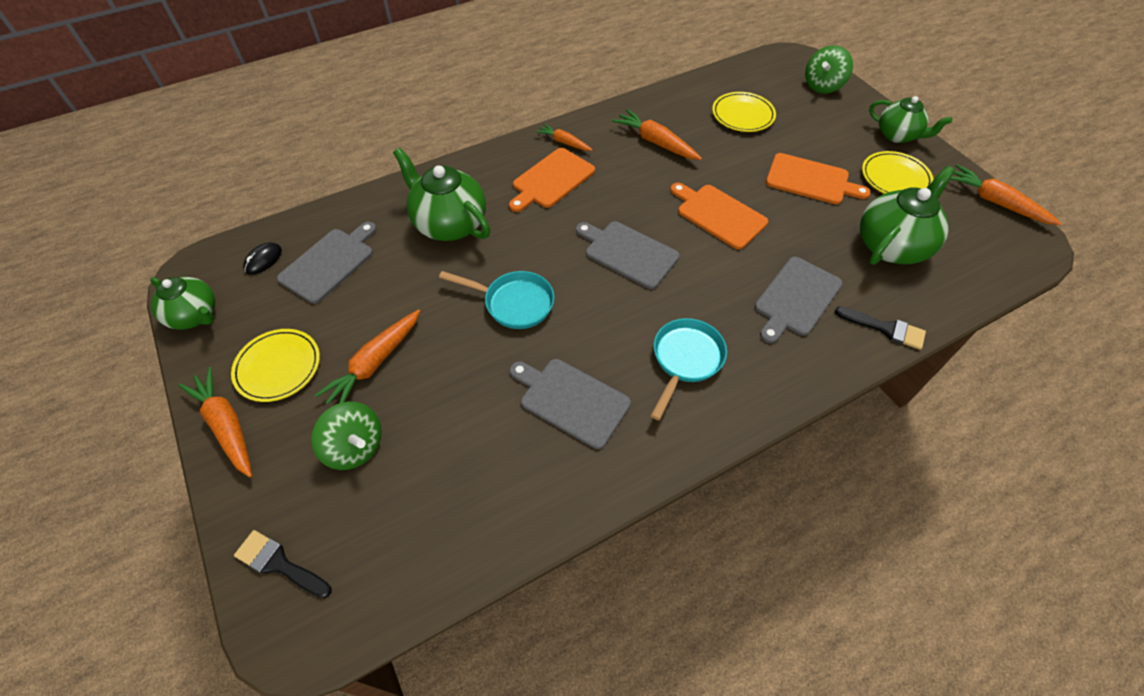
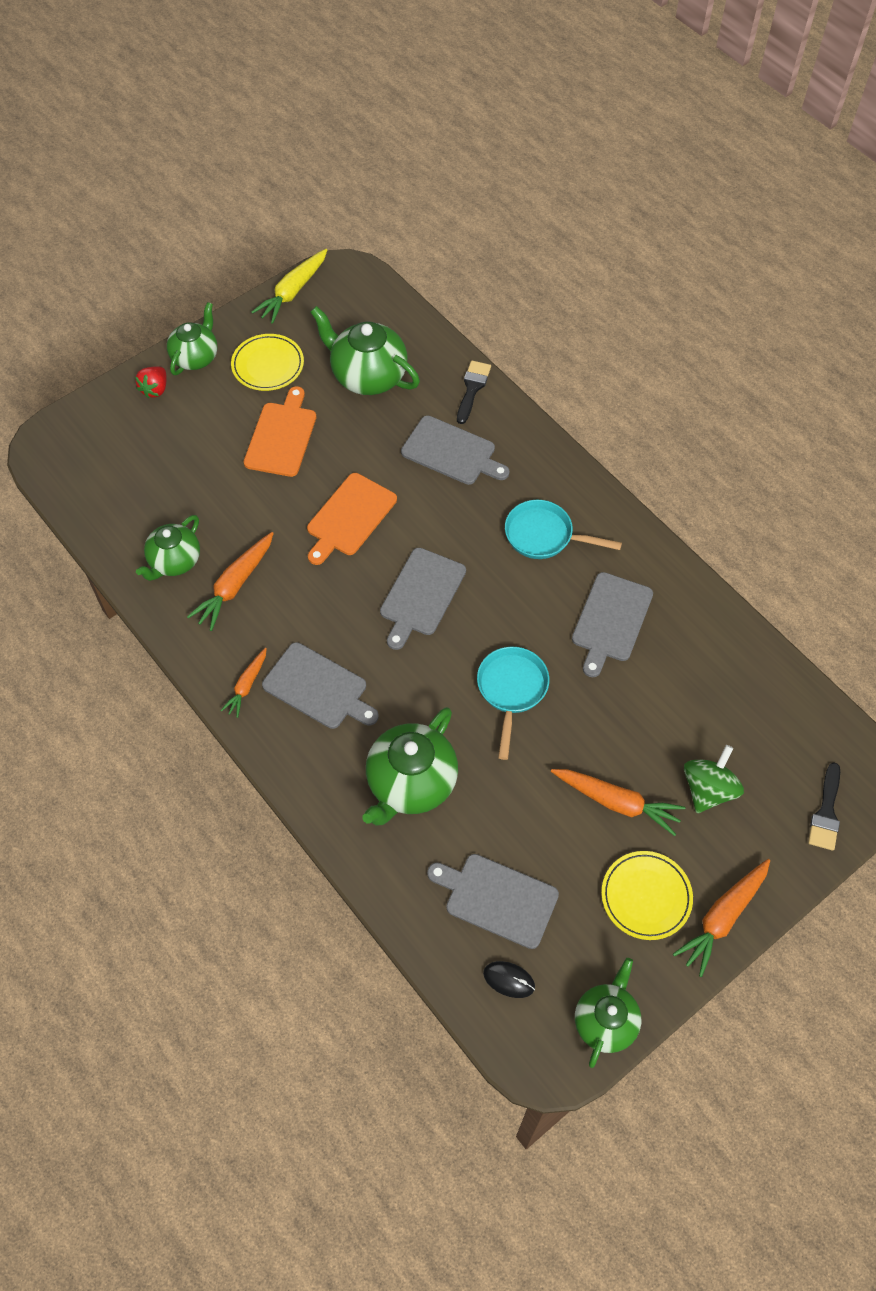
camera: 100 degrees left, 5 degrees up
(551, 180) = (318, 688): orange cutting board -> grey cutting board
(683, 113) = (174, 561): none -> green teapot
(742, 115) = (172, 499): yellow plate -> none
(822, 86) = (106, 420): green spinning top -> none
(857, 111) = (155, 389): none -> red strawberry
(995, 202) = (293, 292): orange carrot -> yellow carrot

